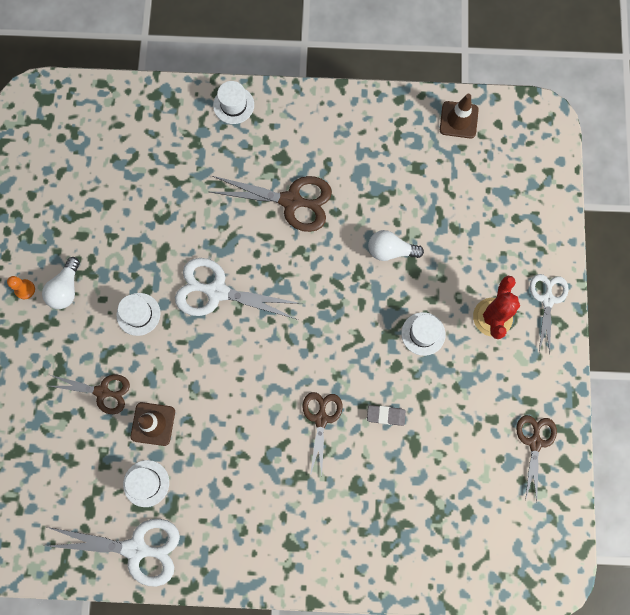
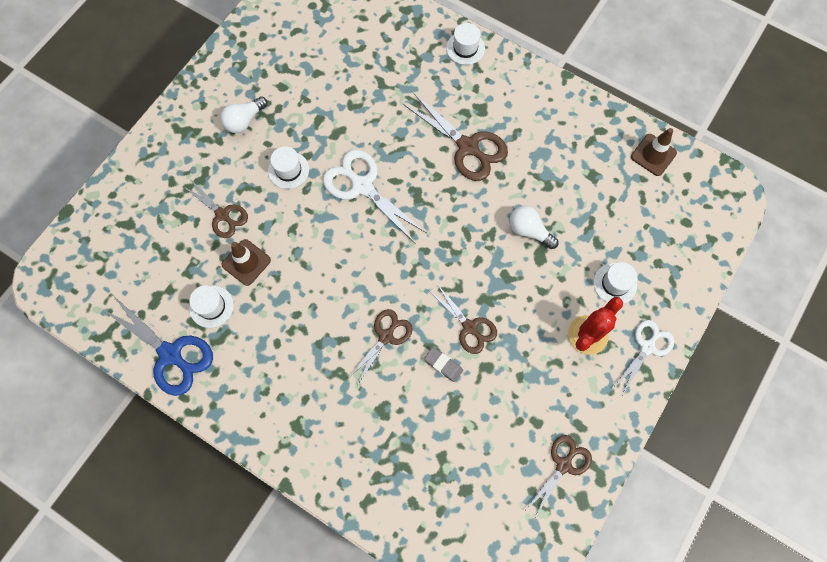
camera: 30 degrees right, 5 degrees down
(25, 289) = (213, 104): orange pawn -> none
(136, 549) = (170, 354): white scissors -> blue scissors
(389, 368) = (469, 327): none -> brown scissors
(423, 334) = (517, 315): white hat -> white hat (615, 283)

